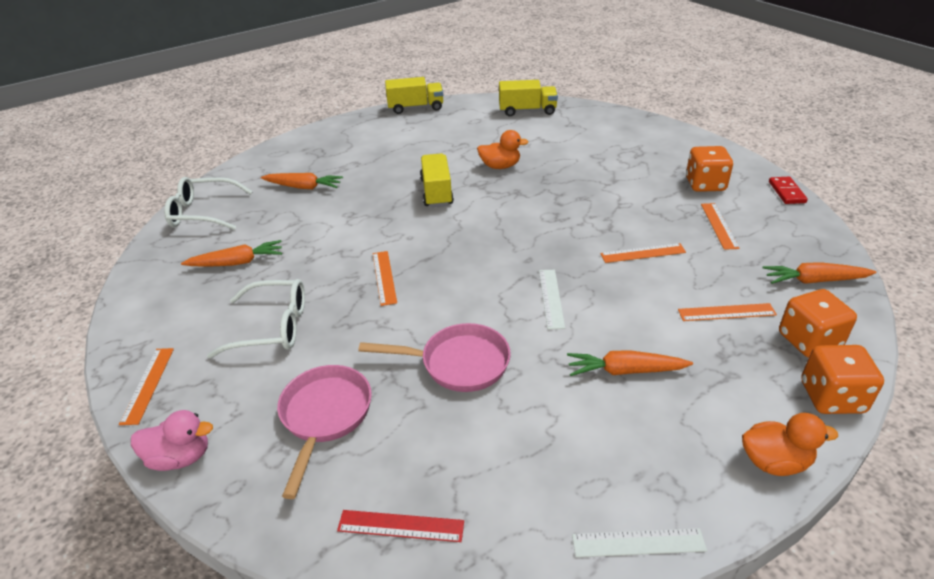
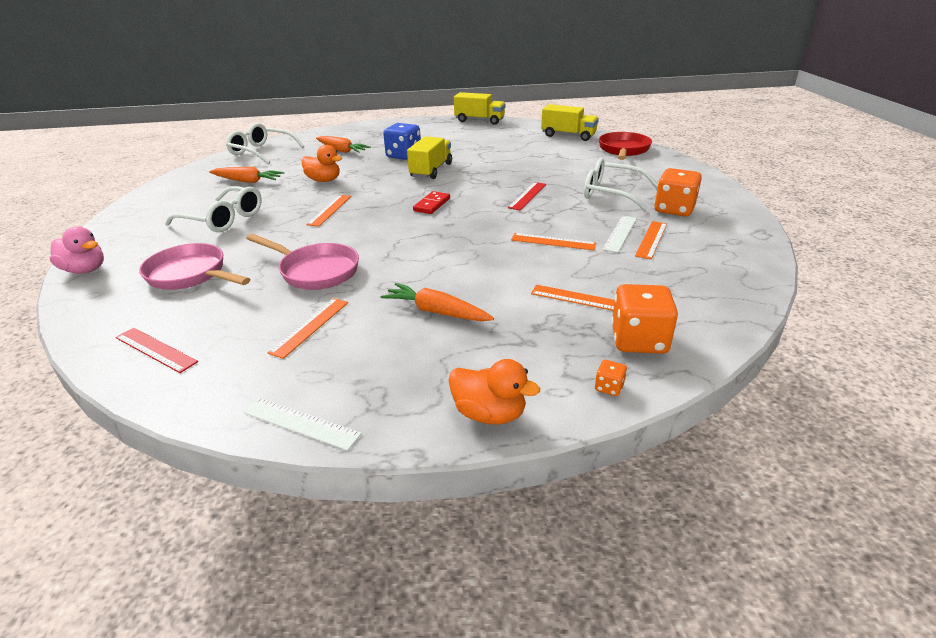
camera: 25 degrees right, 5 degrees down
(148, 385) = (117, 229): orange ruler -> orange ruler (310, 326)
(325, 416) = (191, 275): pink pan -> pink pan turned 90 degrees counterclockwise
(385, 178) = (404, 156): none -> blue dice
(500, 166) = (501, 165): orange duck -> orange duck (324, 180)
(551, 298) = (436, 251): white ruler -> white ruler (620, 233)
(565, 202) = (527, 196): none -> red ruler
(596, 120) = (623, 150): none -> red pan
(636, 178) = (611, 193): none -> white glasses
(787, 192) = (756, 231): red domino -> red domino (432, 205)
(814, 281) = (702, 300): orange carrot -> none
(832, 397) = (609, 387): orange dice -> orange dice, size x0.44

